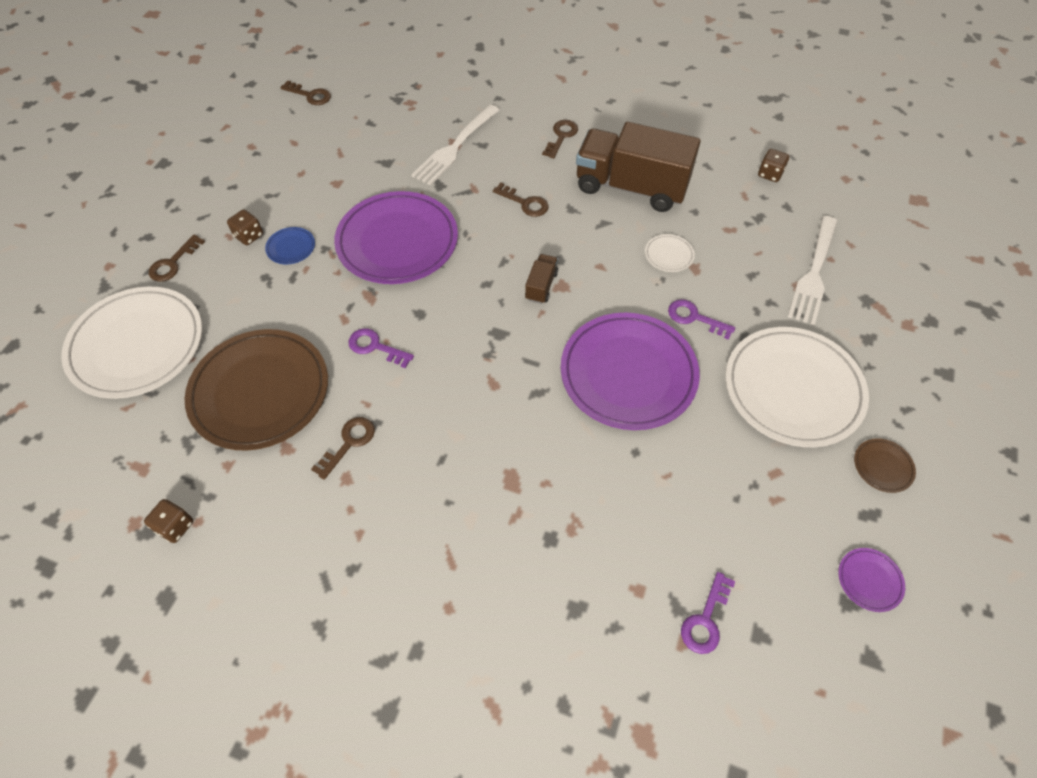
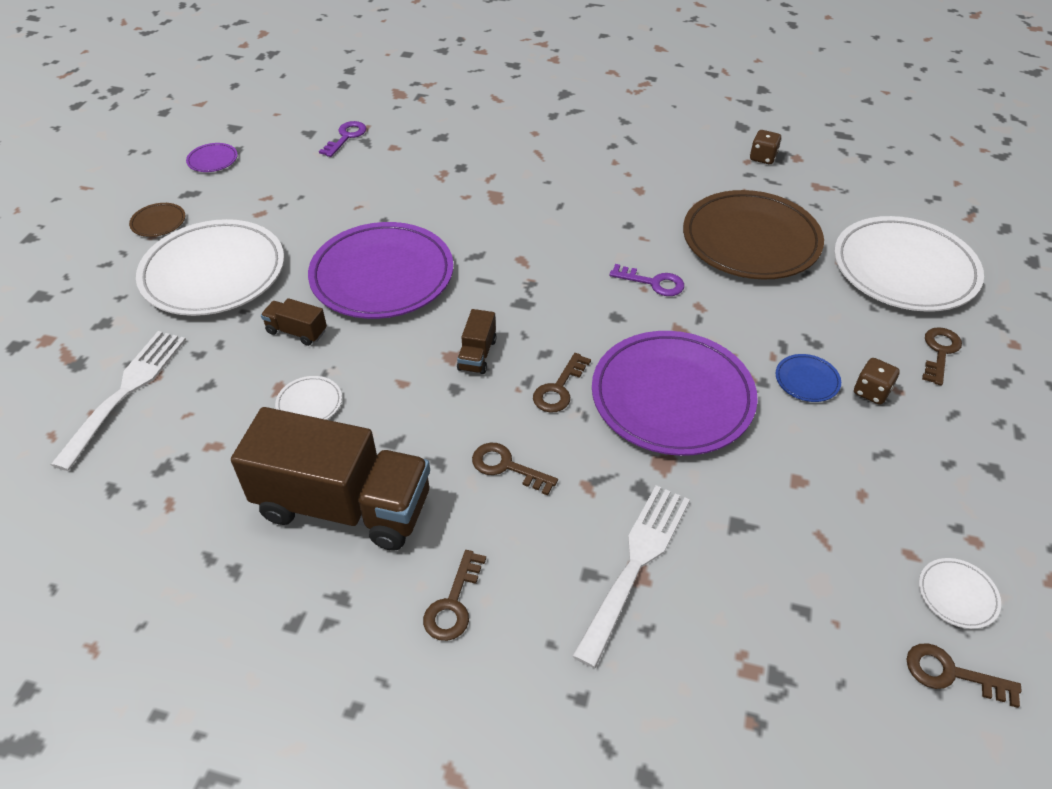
camera: 175 degrees right, 10 degrees down
(282, 123) = (957, 595): none -> white plate
(349, 443) = (647, 211): brown key -> brown key (559, 389)
(694, 318) = (297, 331): purple key -> brown truck
(770, 174) = (110, 548): brown dice -> none

